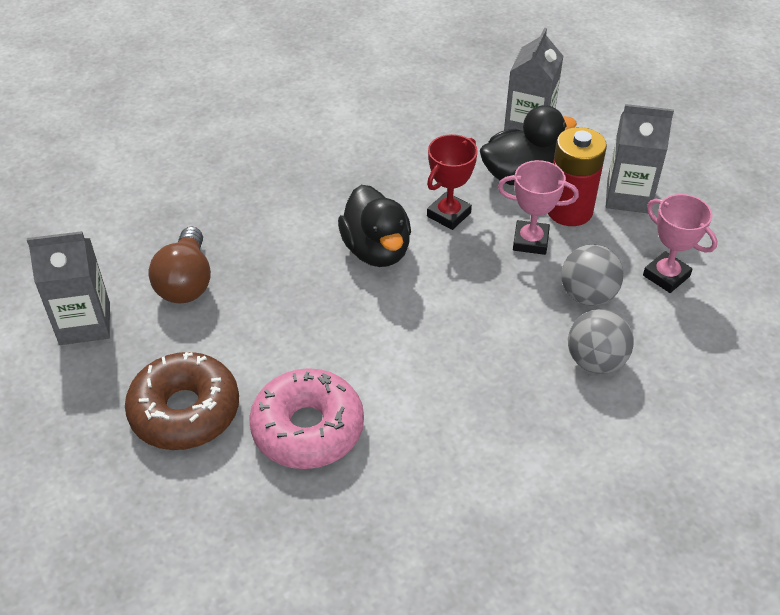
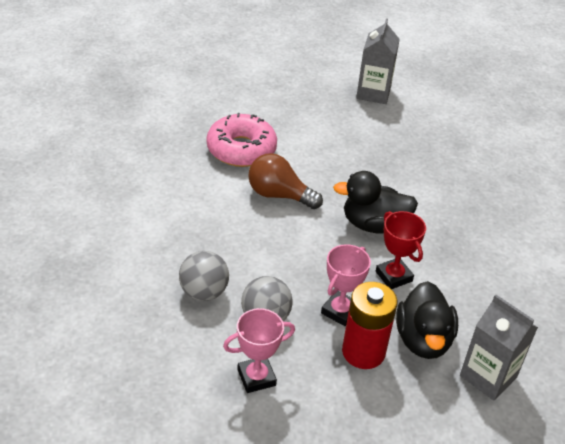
camera: 110 degrees right, 5 degrees down
(185, 411) = (284, 111): brown donut -> none
(186, 282) = (387, 135): brown light bulb -> brown light bulb (279, 195)
(628, 196) = (362, 403): grey carton -> none

